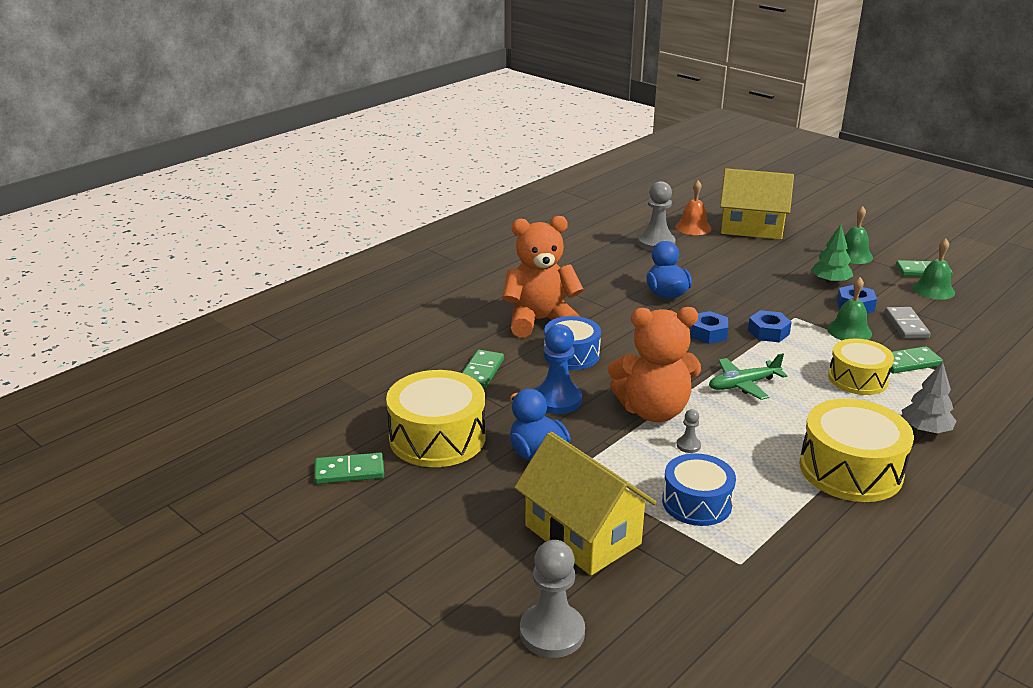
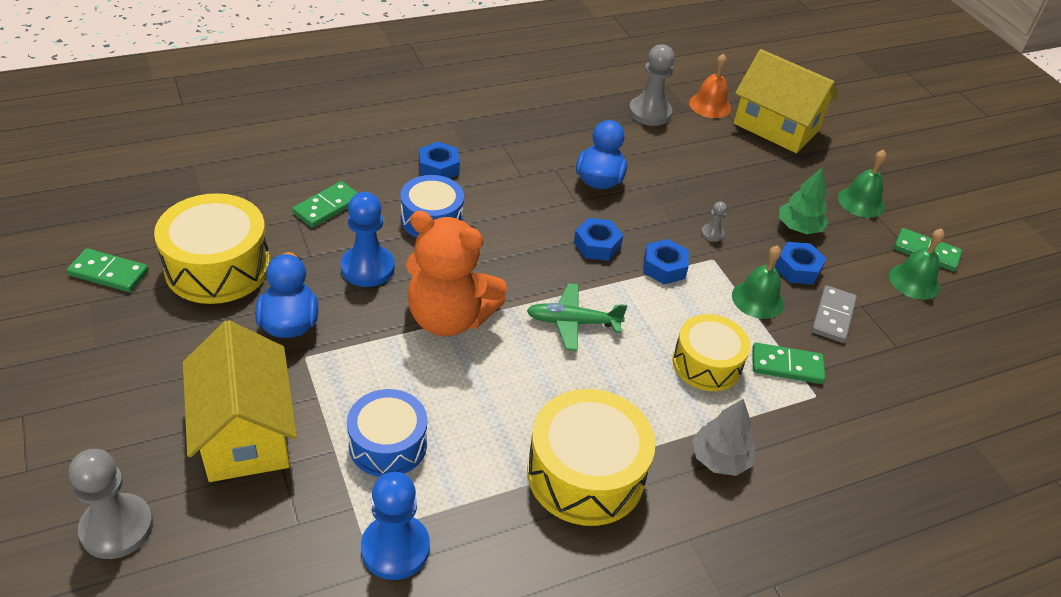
camera: 20 degrees right, 15 degrees up
(540, 321) = (439, 167): orange teddy bear -> blue nut
(688, 445) = (445, 373): grey pawn -> grey pawn (712, 234)
(773, 563) = (395, 548): none -> blue pawn

